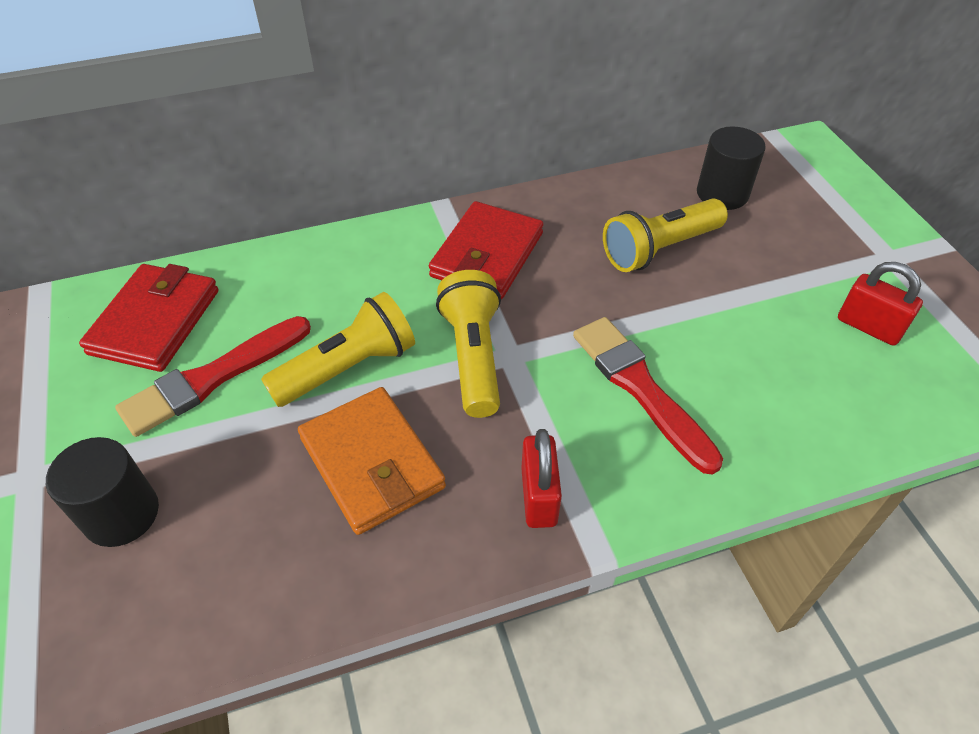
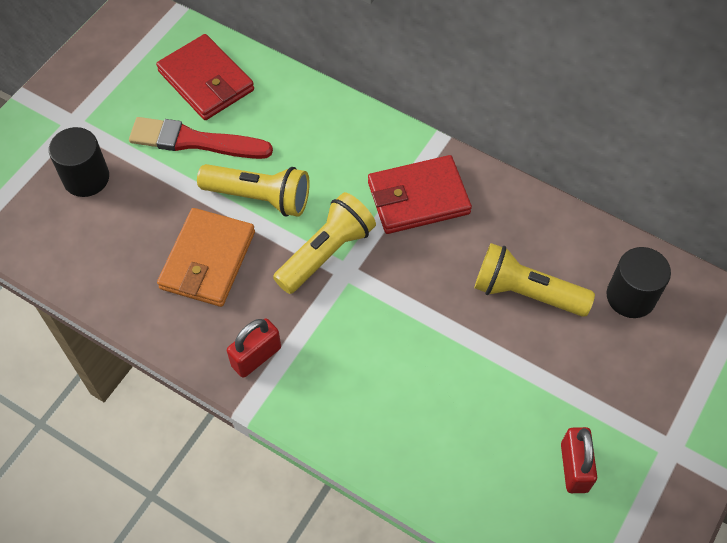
camera: 50 degrees right, 10 degrees up
(155, 321) = (206, 81): red wallet -> red wallet turned 75 degrees clockwise
(640, 388) = (384, 359): red brush -> none

